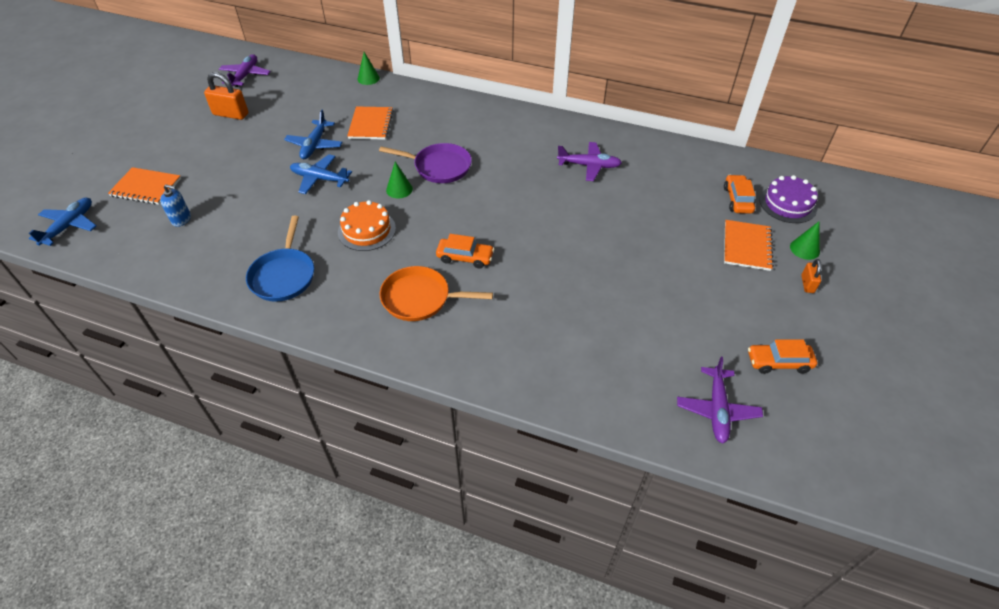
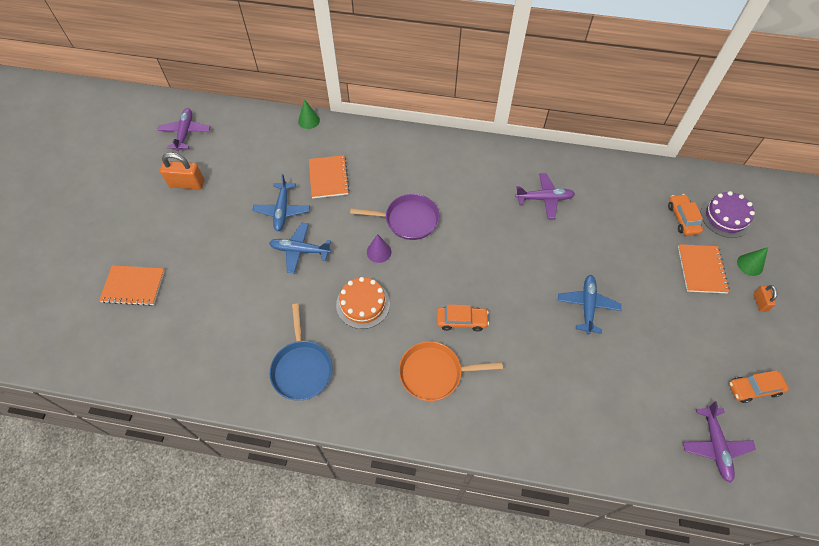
camera: 10 degrees left, 10 degrees up
(69, 226) = (73, 344): blue plane -> blue plane (587, 305)
(181, 219) = (182, 319): blue soap dispenser -> none
(399, 189) = (379, 252): green cone -> purple cone

